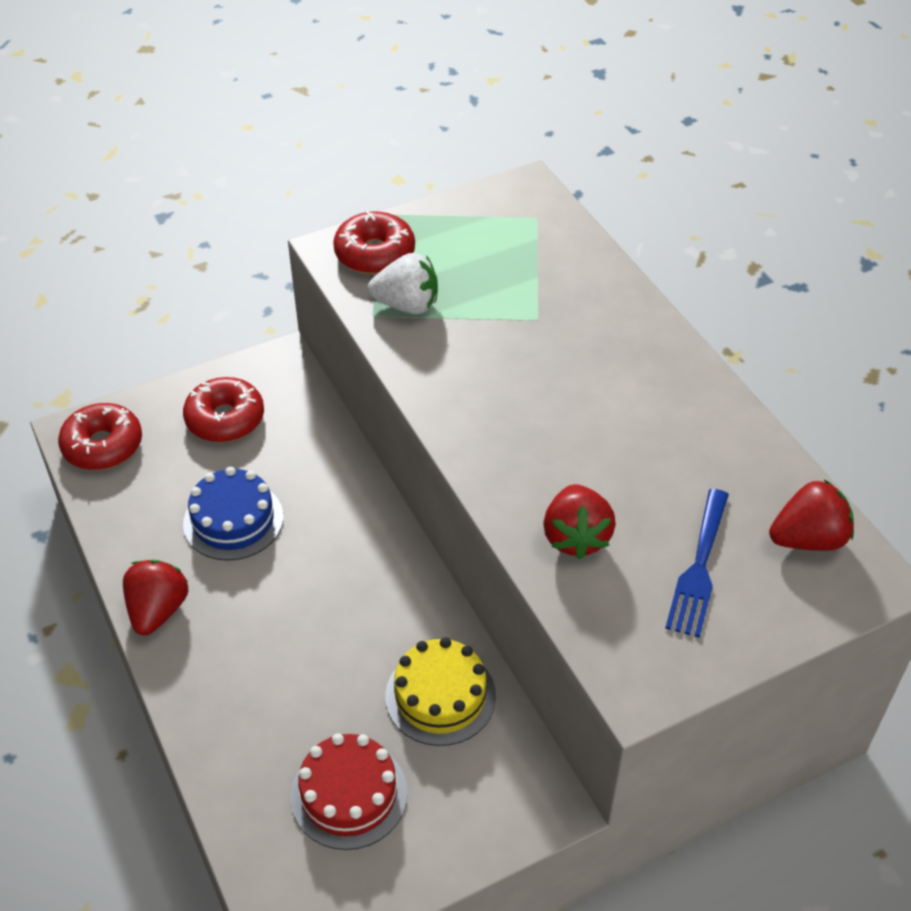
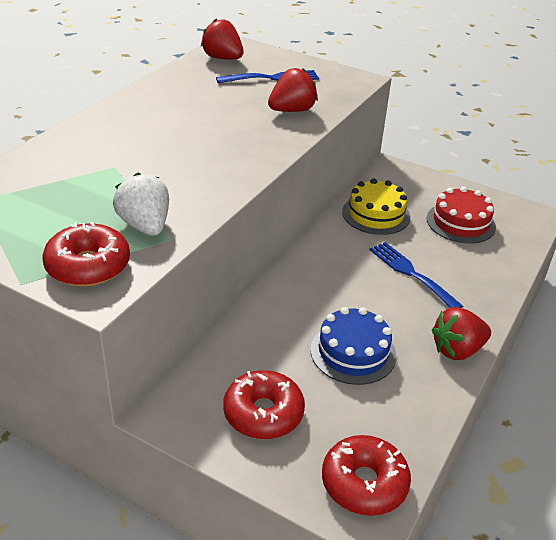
camera: 125 degrees left, 10 degrees down
(299, 653) = (411, 273): none -> blue fork

